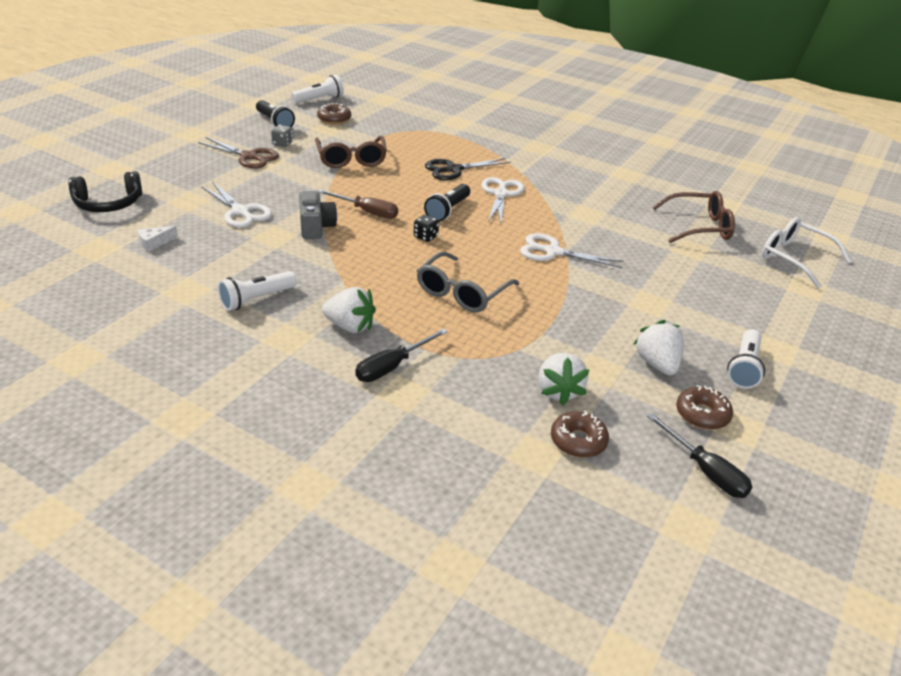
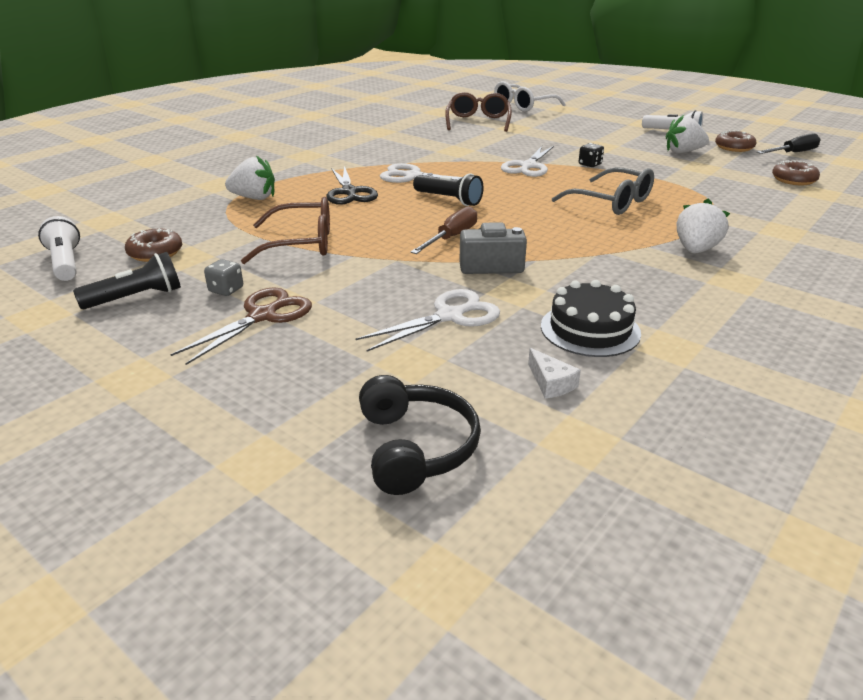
camera: 80 degrees left, 5 degrees down
(215, 261) = (590, 329): none -> black cake
(256, 299) = (670, 299): white flashlight -> none
(392, 366) = (749, 234): black screwdriver -> none
(425, 237) = (507, 212): black dice -> black dice (590, 164)
(558, 391) = (738, 180): white strawberry -> white strawberry (254, 198)

